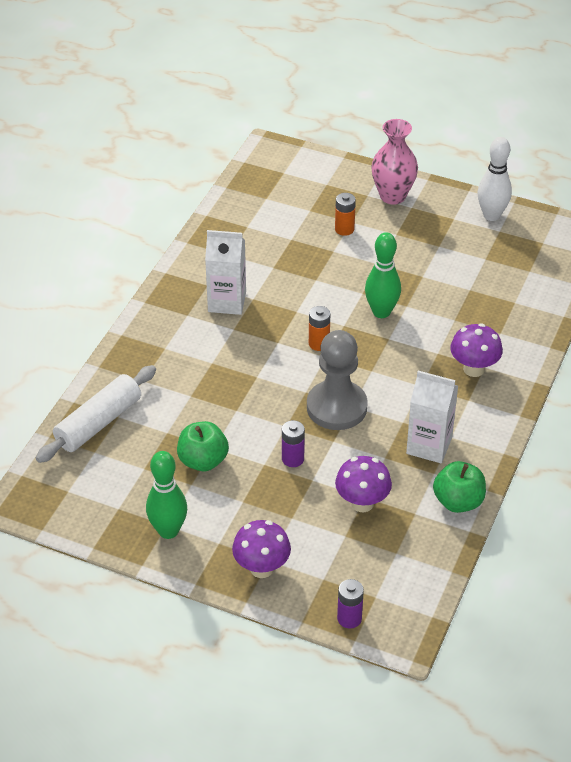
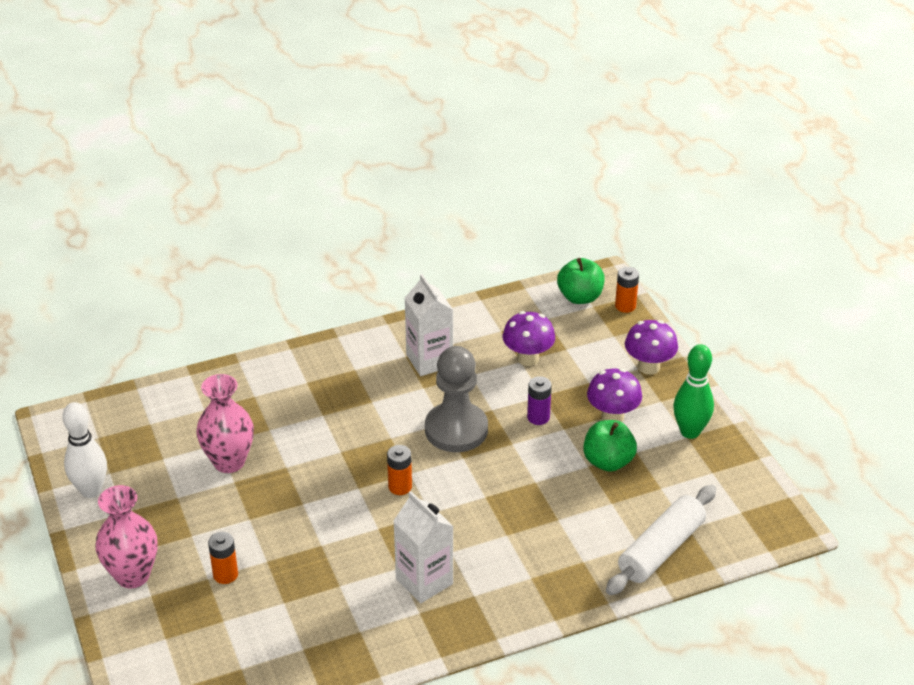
camera: 135 degrees left, 5 degrees down
(98, 423) = (661, 549): white rolling pin -> white rolling pin turned 45 degrees counterclockwise
(349, 618) = (625, 306): purple battery -> orange battery
(381, 312) = (313, 476): green bowling pin -> none
(444, 284) = (229, 462): none -> pink vase
(458, 501) = (462, 318): green apple -> green apple (580, 297)
(473, 369) = (317, 385): purple mushroom -> purple mushroom (612, 417)

